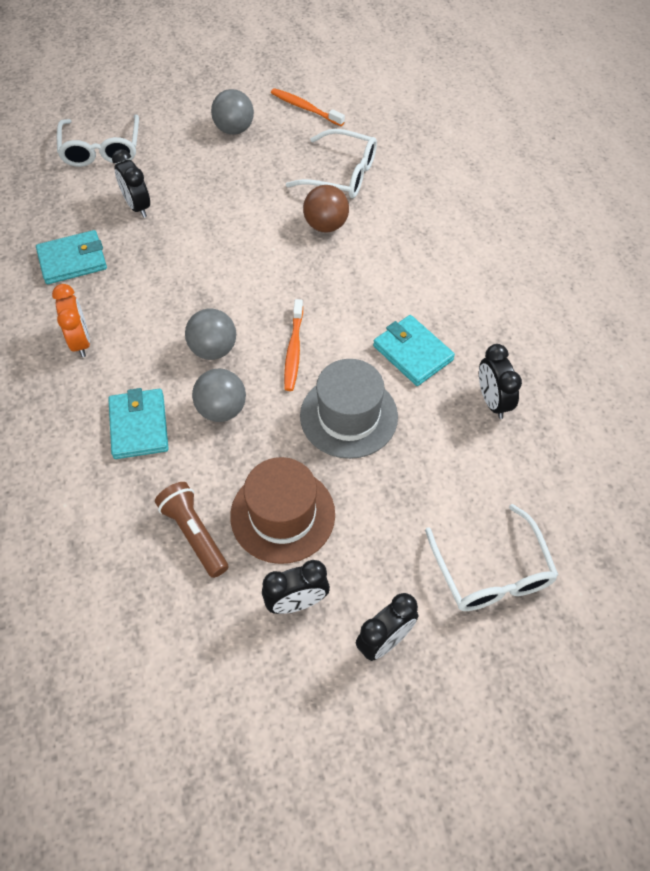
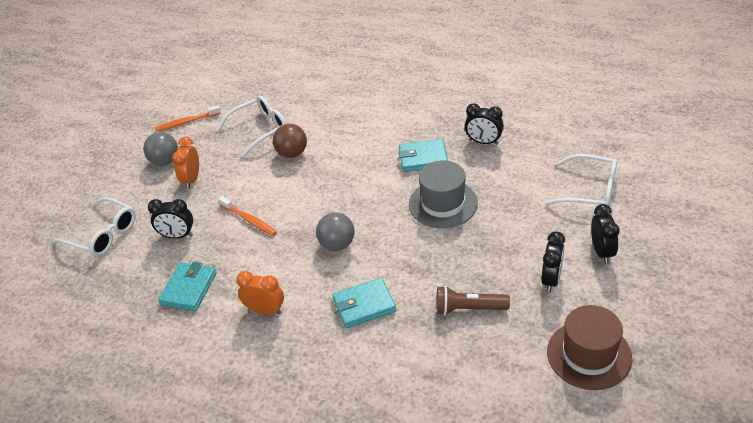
camera: 50 degrees left, 15 degrees down
(139, 426) = (364, 305): turquoise wallet -> turquoise wallet turned 45 degrees counterclockwise
(221, 409) = (387, 259): grey ball -> none
(223, 166) = (191, 179): none -> orange clock
(282, 515) = (487, 261): brown hat -> brown hat (589, 355)
(293, 350) = (373, 207): orange toothbrush -> orange toothbrush (249, 220)

